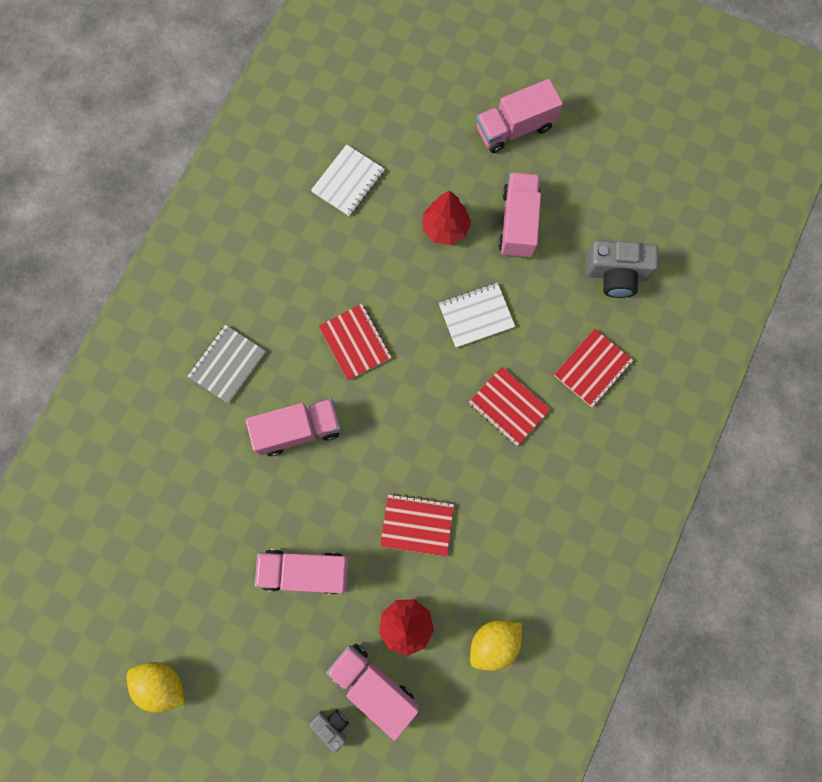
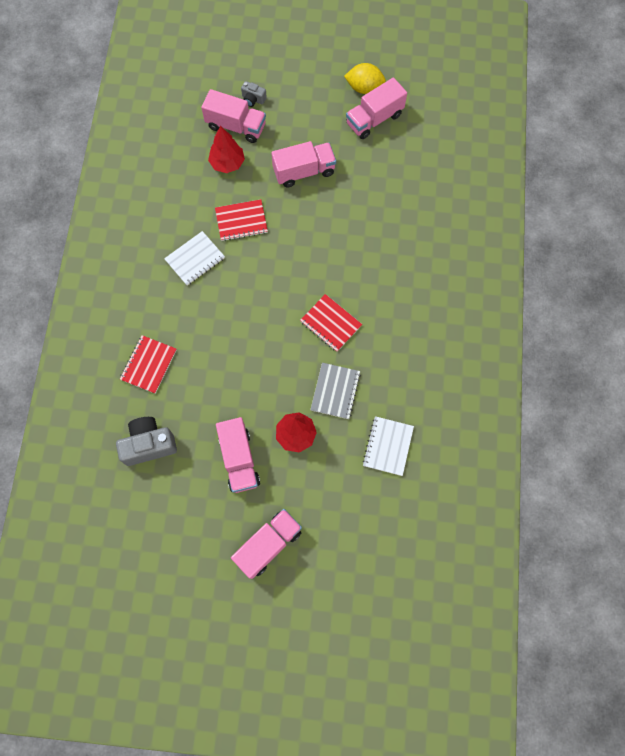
camera: 160 degrees right, 5 degrees down
(227, 364) = (415, 278): grey notebook -> grey notebook (335, 391)
(298, 430) = (345, 252): pink truck -> pink truck (374, 119)
(476, 316) = (248, 374): white notebook -> white notebook (195, 259)
(493, 642) = (168, 172): yellow lemon -> none
(508, 406) = (203, 317): red notebook -> none

